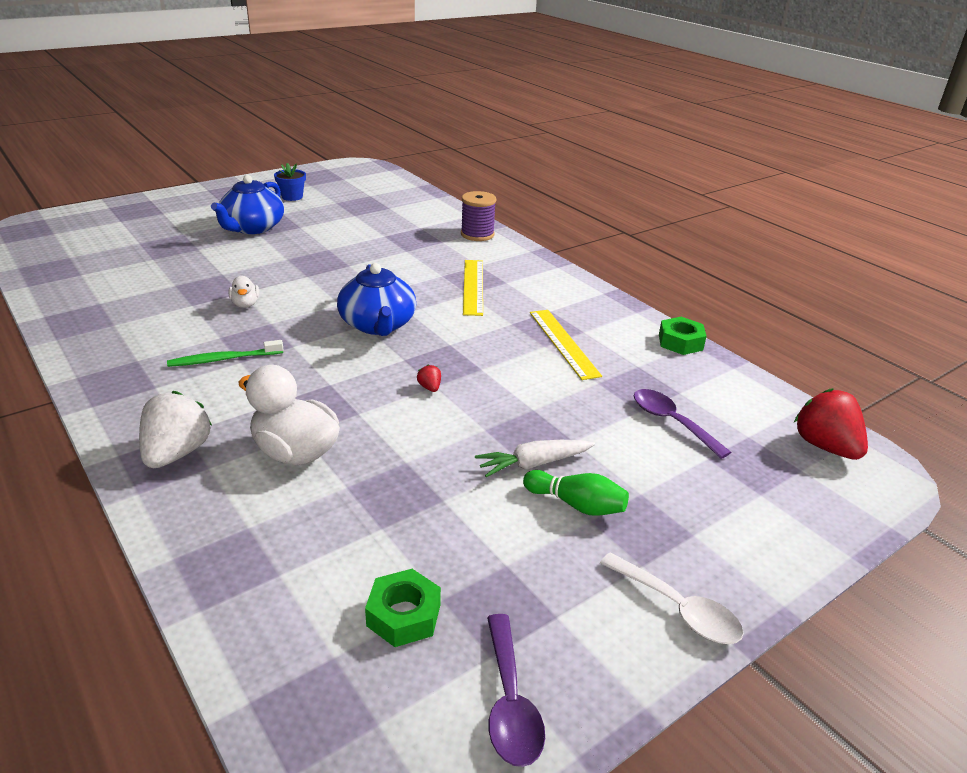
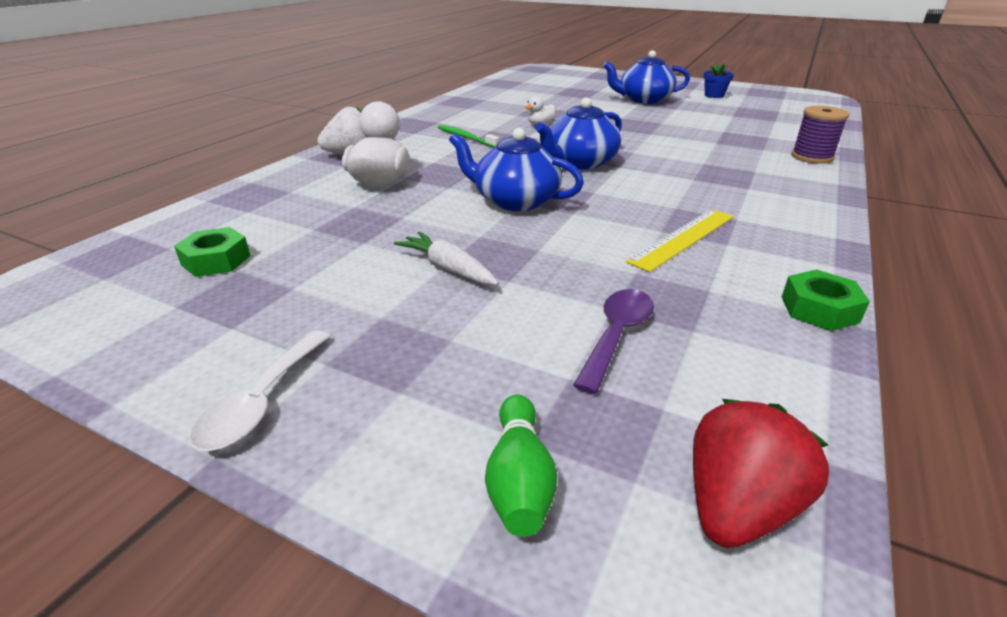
camera: 65 degrees right, 0 degrees up
(430, 388) = (515, 201): red strawberry -> blue teapot
(473, 286) = (709, 177): yellow ruler -> none
(510, 702) = (121, 327): purple spoon -> none
(576, 505) = (401, 304): green bowling pin -> green bowling pin (519, 480)

